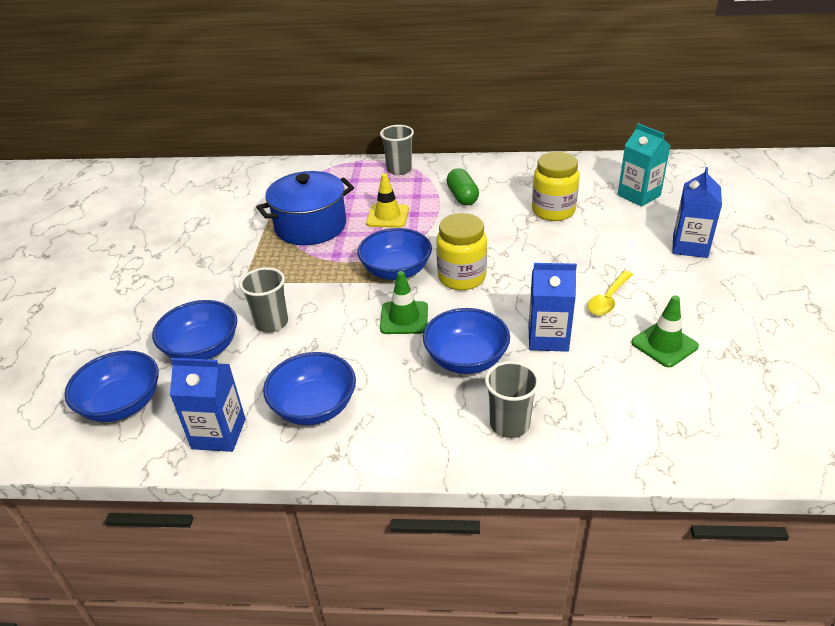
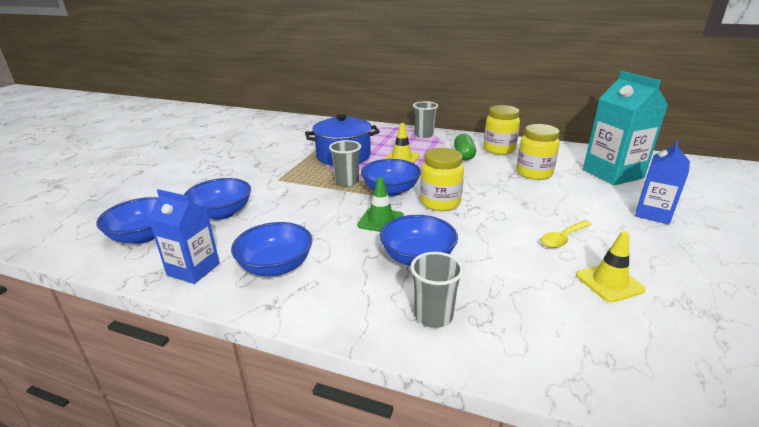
camera: 15 degrees right, 10 degrees down
(271, 323) = (280, 206): grey cup -> grey cup (347, 182)
(501, 179) = (499, 149): none -> yellow jar
(548, 338) = (497, 256): blue carton -> none
(638, 195) = (612, 174): turquoise carton -> turquoise carton, size x1.57
(664, 344) = (609, 282): green traffic cone -> yellow traffic cone

